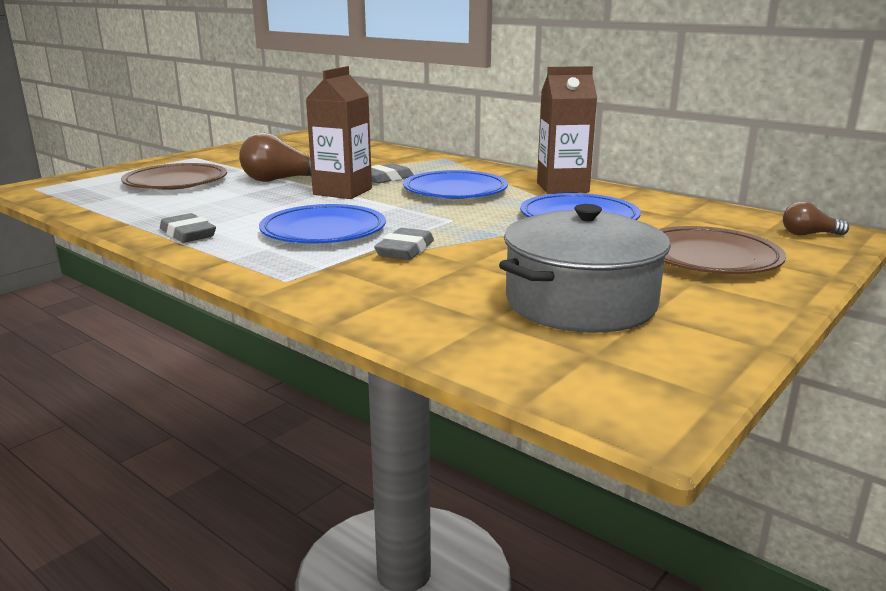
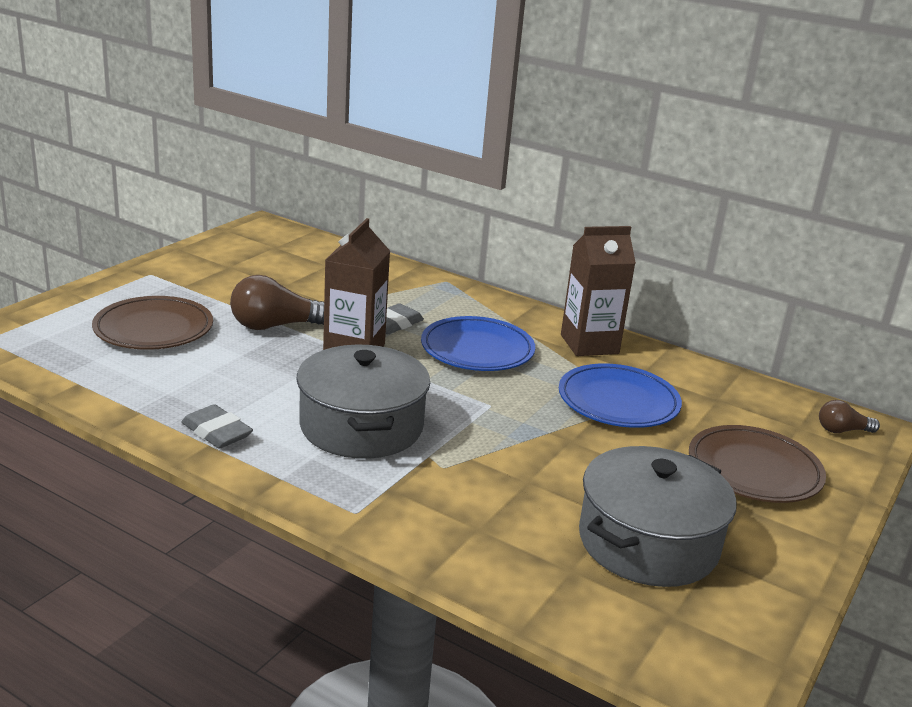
camera: 10 degrees left, 5 degrees up
(323, 231) = (361, 426): blue plate -> grey pot
(405, 250) = (458, 460): grey eraser -> none

